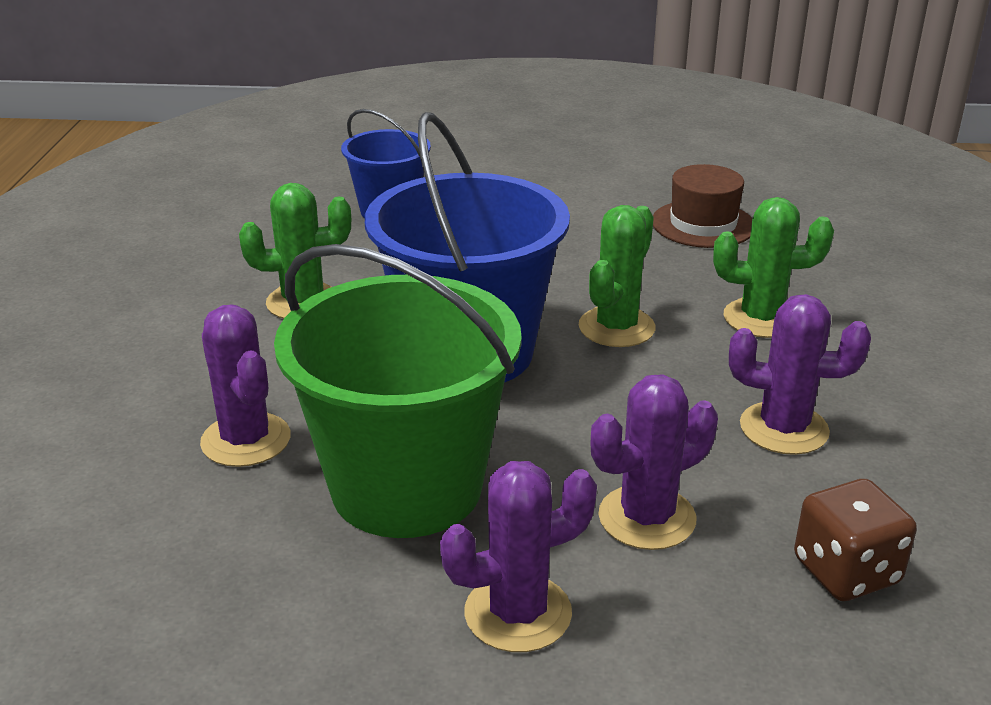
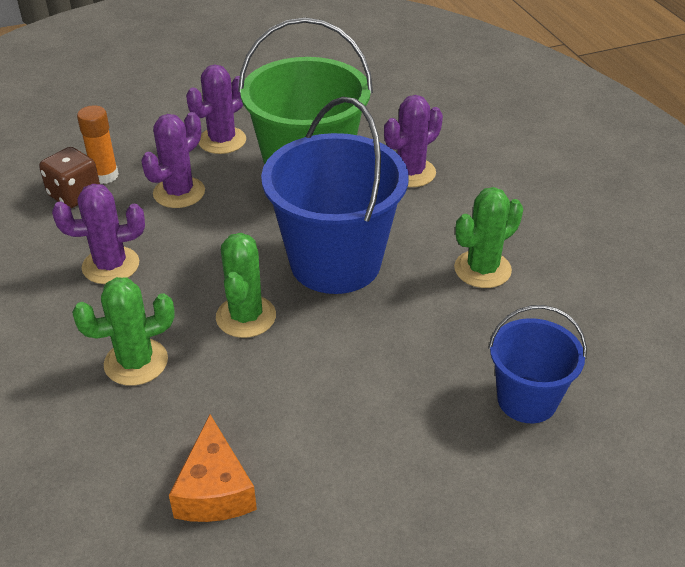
camera: 155 degrees right, 10 degrees up
(246, 440) = (410, 173): purple cactus -> purple cactus turned 75 degrees counterclockwise
(703, 224) = (215, 490): brown hat -> orange cheese
(783, 599) = (105, 176): none -> orange glue stick

